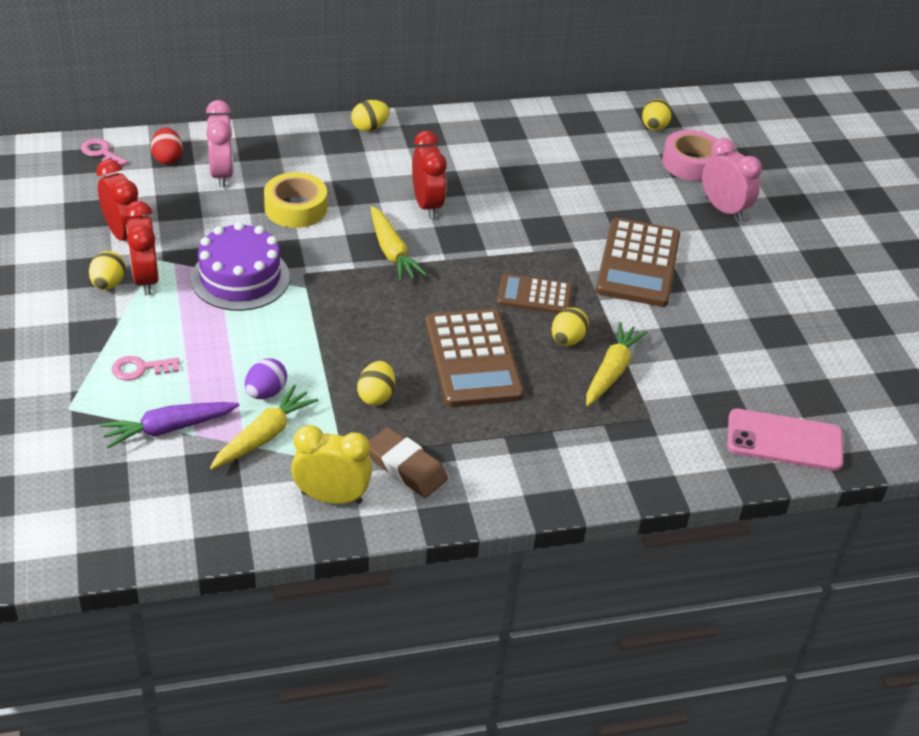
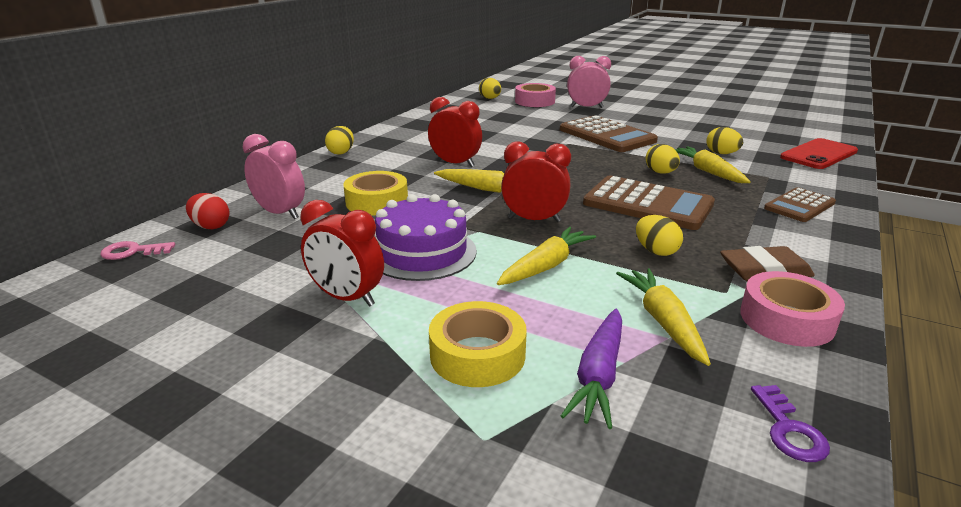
camera: 45 degrees left, 15 degrees down
(108, 284) = (317, 321): yellow egg -> yellow egg (721, 153)
(124, 235) = (264, 284): red clock -> red clock (534, 220)
(140, 369) = (477, 355): pink key -> yellow tape
(188, 527) = (789, 430): none -> purple key
(266, 392) = (598, 297): purple egg -> none
(286, 348) = (545, 266): none -> yellow carrot
(331, 497) = (786, 319): yellow clock -> pink tape
(534, 295) = (600, 166): brown calculator -> brown calculator (799, 206)
(784, 440) = (819, 154): pink phone -> red phone

